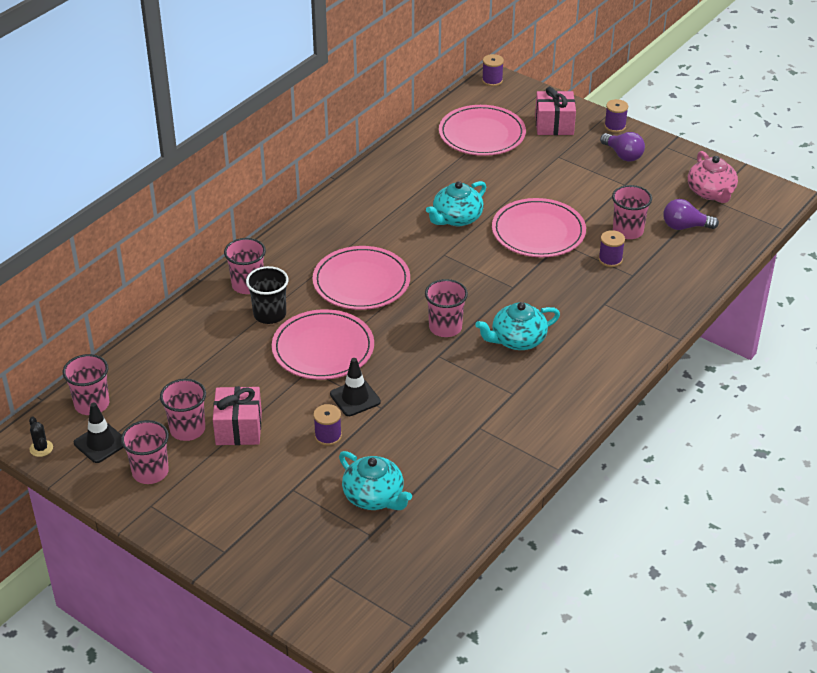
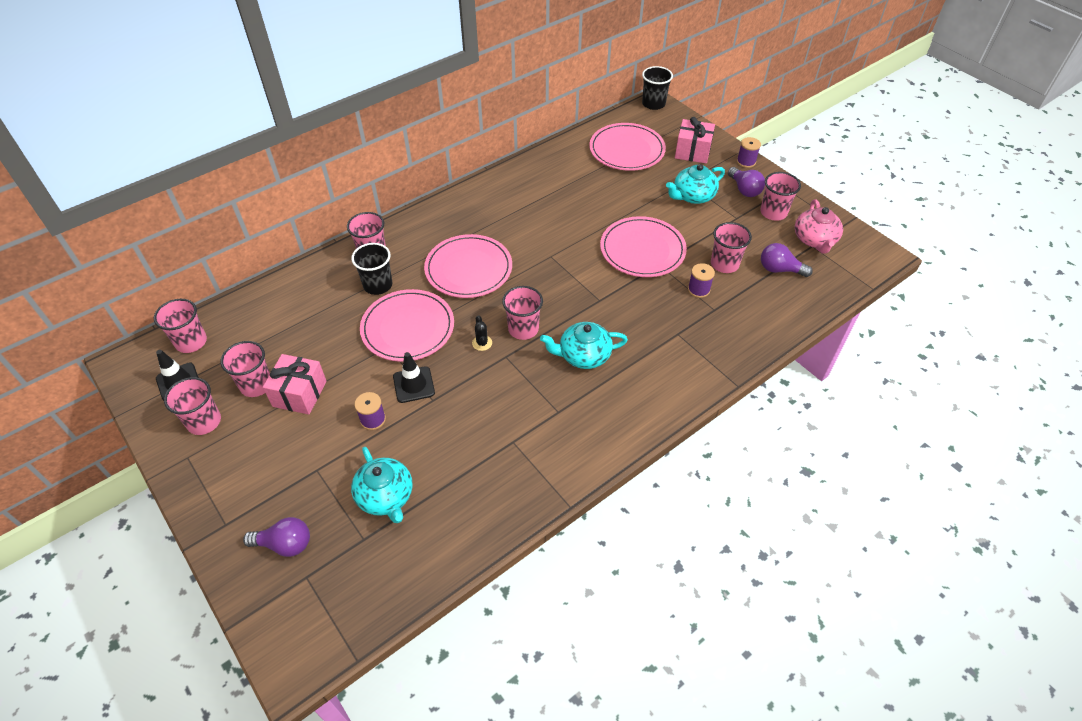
camera: 15 degrees right, 10 degrees up
(41, 448) = (128, 376): black cactus -> black cactus (482, 343)
(294, 554) = (285, 544): none -> purple light bulb
(456, 218) = (575, 223): turquoise teapot -> turquoise teapot (693, 196)
(492, 80) = (653, 104): purple spool -> black cup
(660, 173) = (773, 212): none -> pink cup

